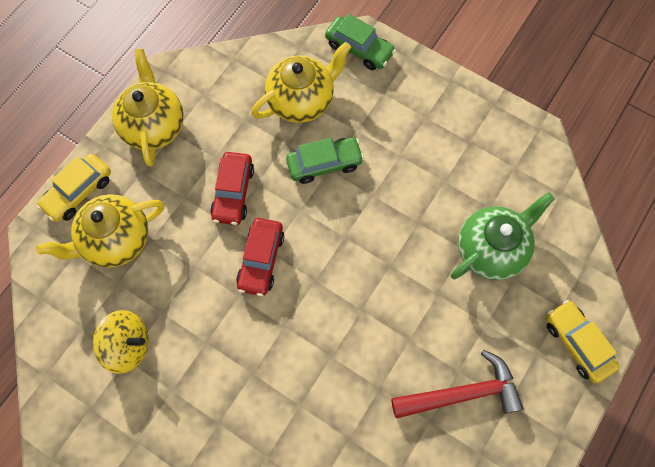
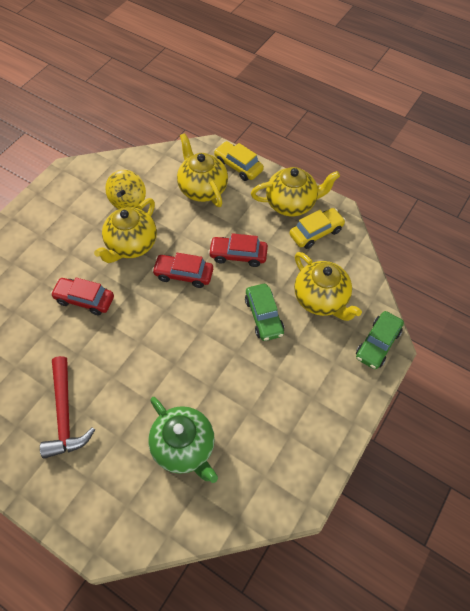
camera: 90 degrees right, 10 degrees down
(209, 333) = (131, 245): none -> yellow teapot
(298, 390) = (85, 299): none -> red car
(577, 343) = (93, 517): yellow car -> yellow car (316, 232)

